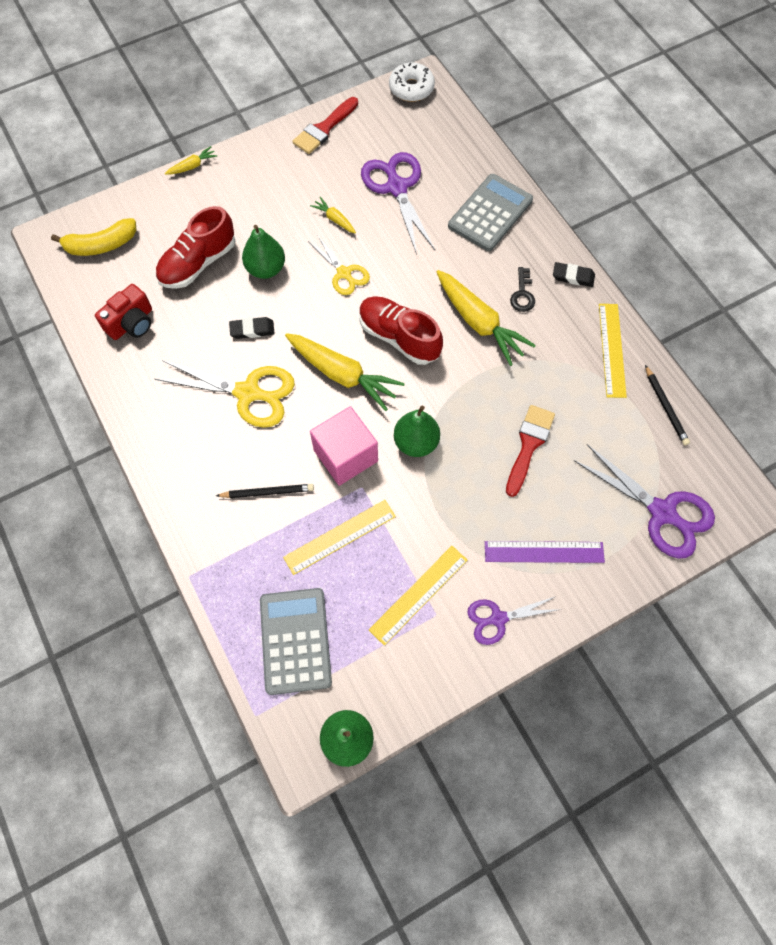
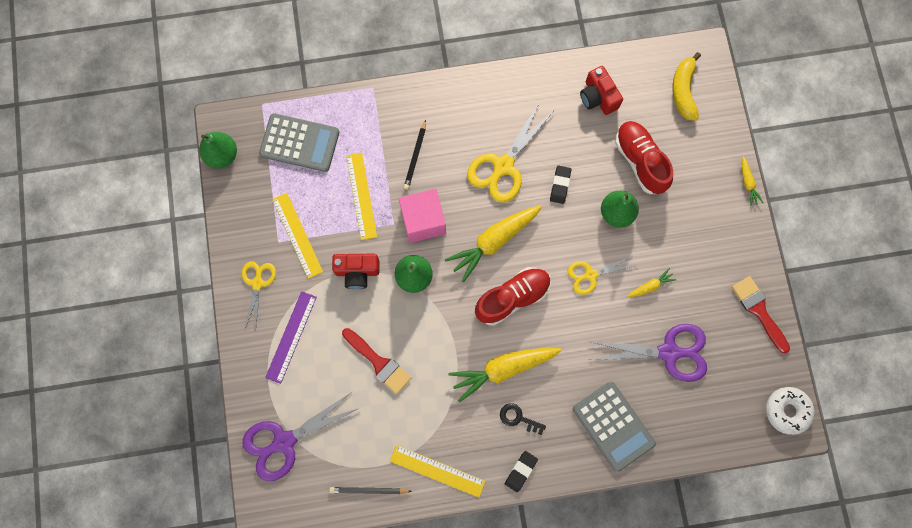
camera: 110 degrees right, 10 degrees up
(435, 506) = (357, 272): none -> red camera
(498, 618) = (257, 283): purple scissors -> yellow scissors

